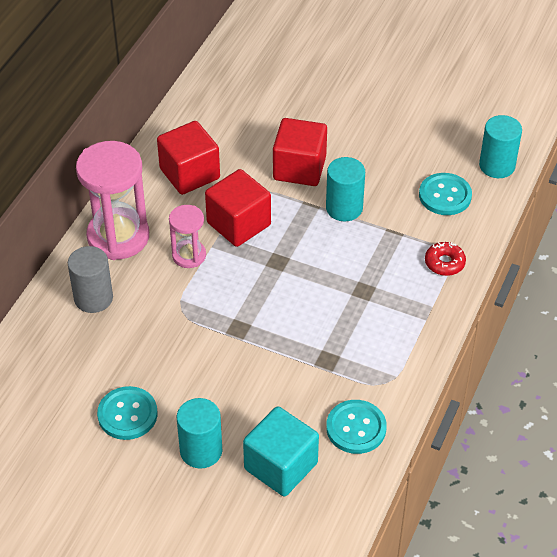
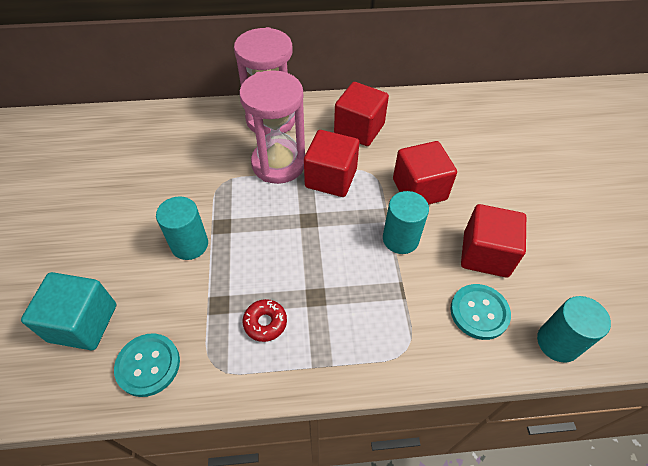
camera: 60 degrees right, 5 degrees up
(93, 298) = (206, 132): grey cylinder -> none
(127, 414) = (103, 197): turquoise button -> none
(189, 255) = (278, 164): pink hourglass -> pink hourglass, size x1.85
(201, 451) = (82, 258): turquoise cylinder -> turquoise cylinder (189, 244)
(396, 162) = (485, 254): none -> red cube
(444, 263) = (394, 351): red donut -> red donut (265, 323)

